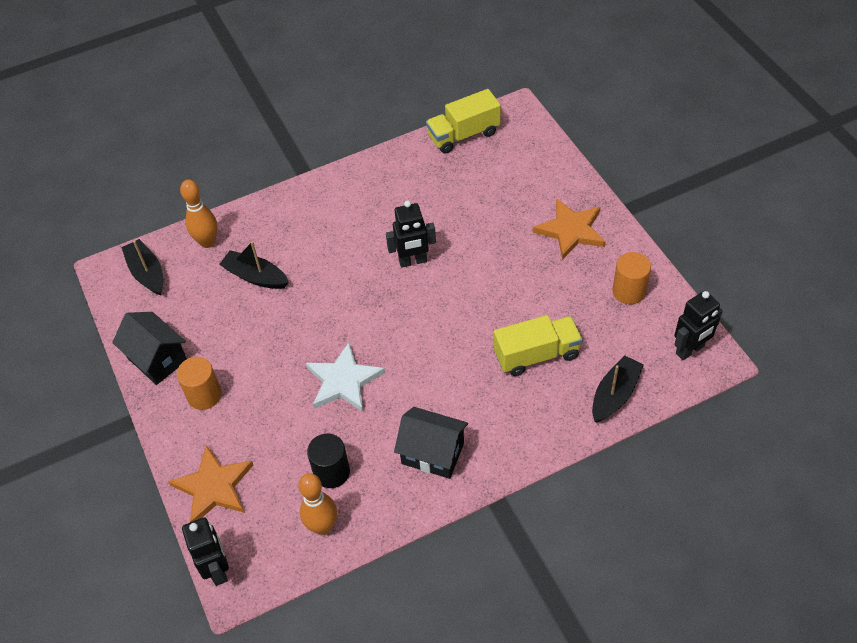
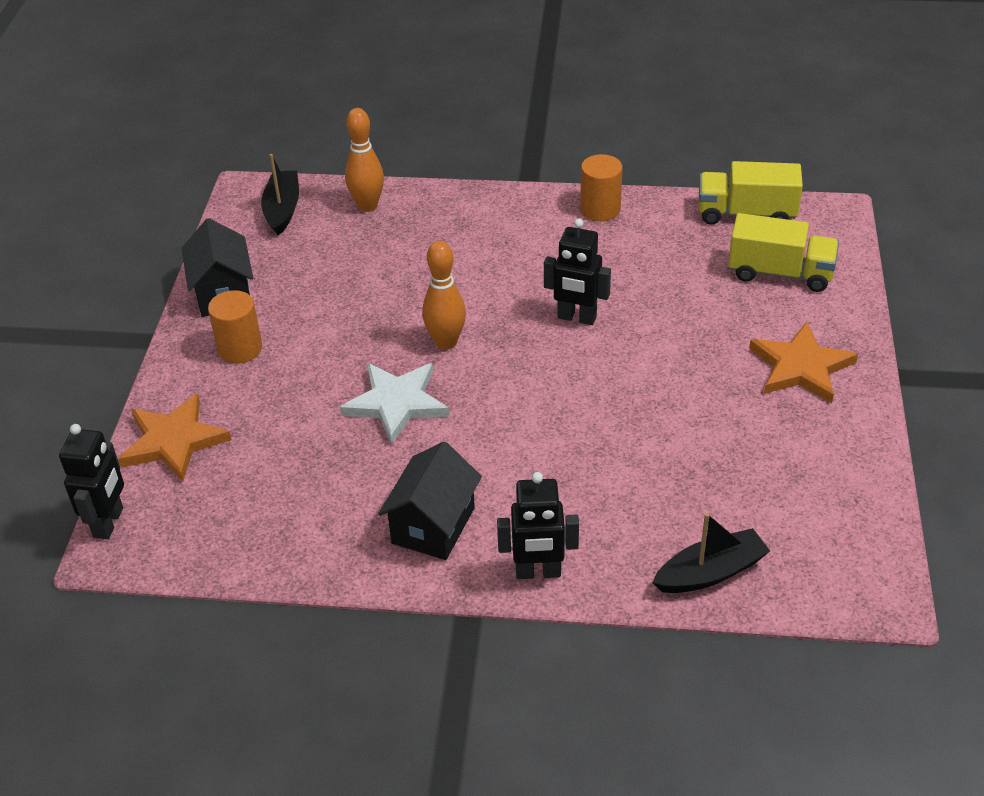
camera: 30 degrees right, 10 degrees down
(255, 276) = (389, 259): black boat -> none
(322, 526) = (250, 538): orange bowling pin -> orange bowling pin (446, 342)
(331, 472) = (306, 488): black cylinder -> none
(432, 453) = (433, 525): black house -> black house turned 60 degrees clockwise
(536, 355) = (645, 481): yellow truck -> yellow truck (780, 273)
(628, 291) = (824, 466): orange cylinder -> orange cylinder (600, 209)
(690, 350) = (856, 570): black robot -> black robot (538, 572)

